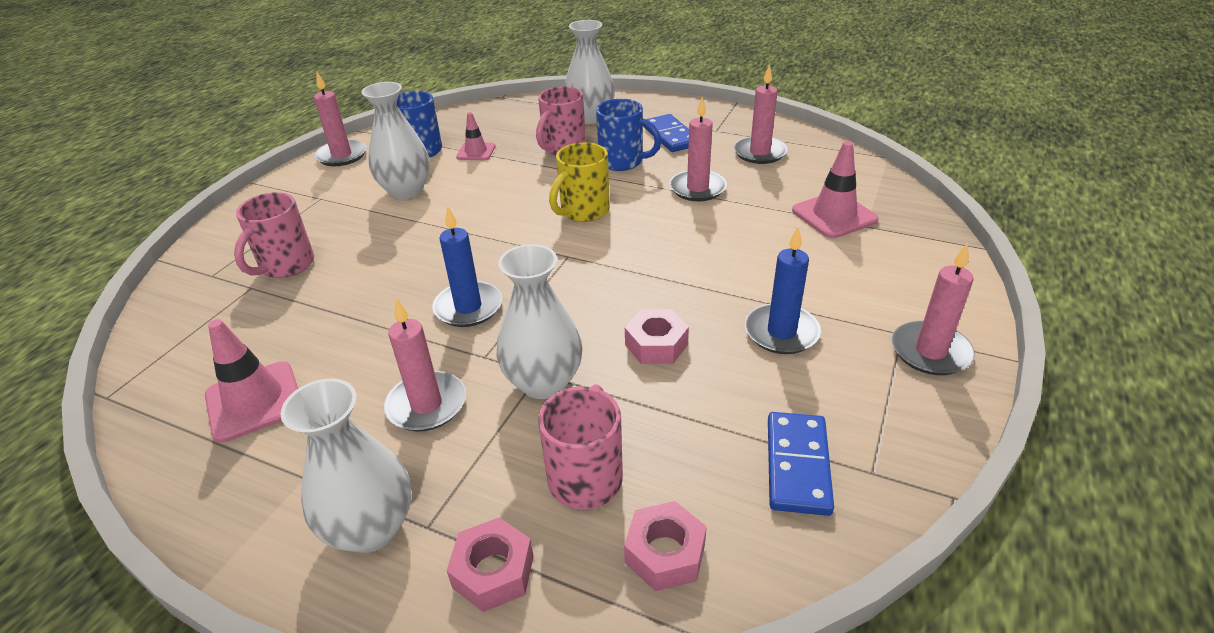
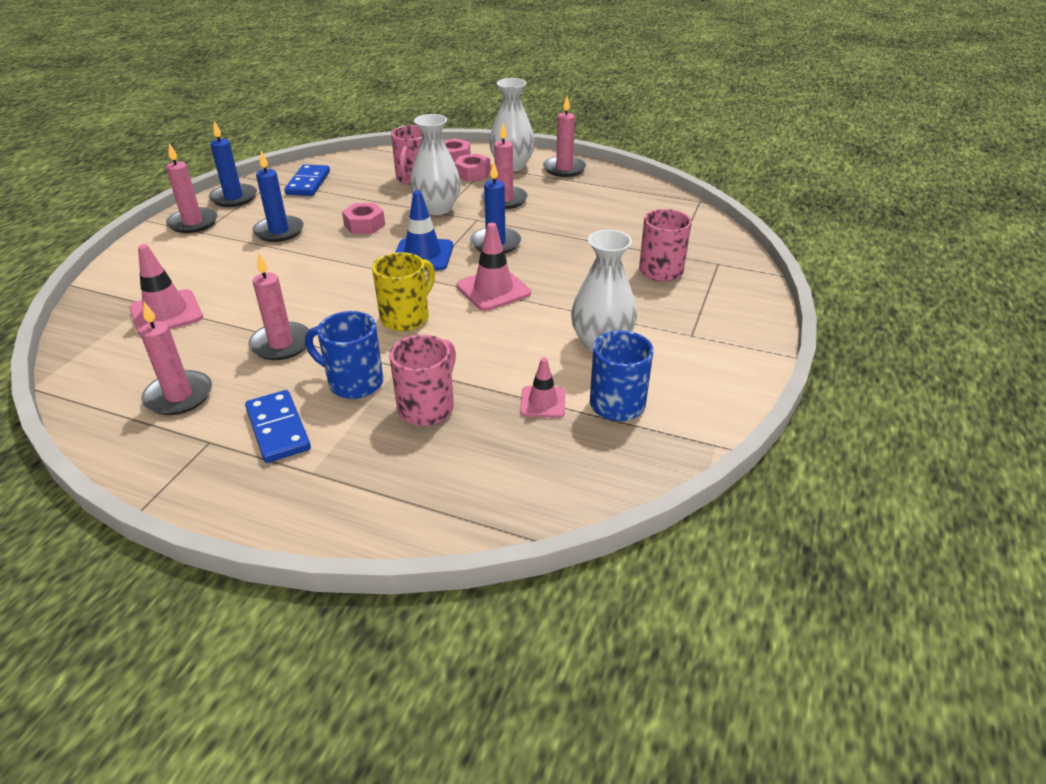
camera: 175 degrees right, 0 degrees up
(254, 401) = (607, 200): pink traffic cone -> pink traffic cone (493, 290)
(342, 155) = (720, 397): pink candle -> pink candle (564, 169)
(567, 288) = (423, 255): none -> blue traffic cone
(590, 117) = (385, 474): white vase -> none
(665, 553) = (381, 162): pink nut -> pink nut (472, 173)
(914, 418) = (234, 198): none -> blue candle

